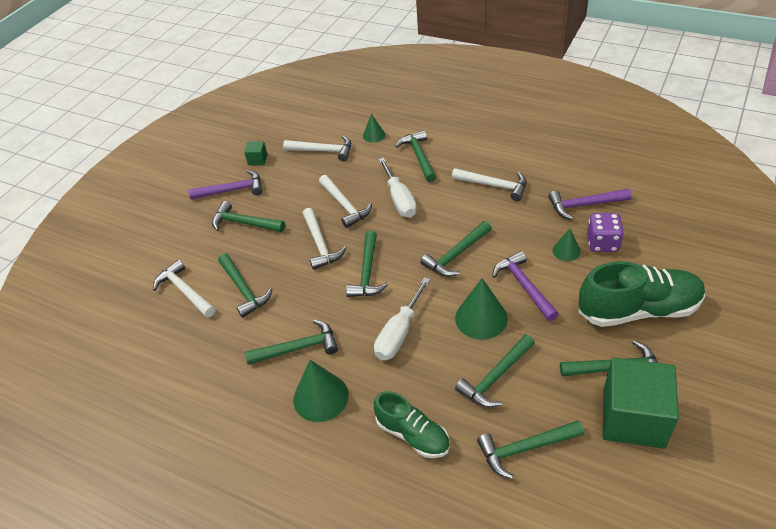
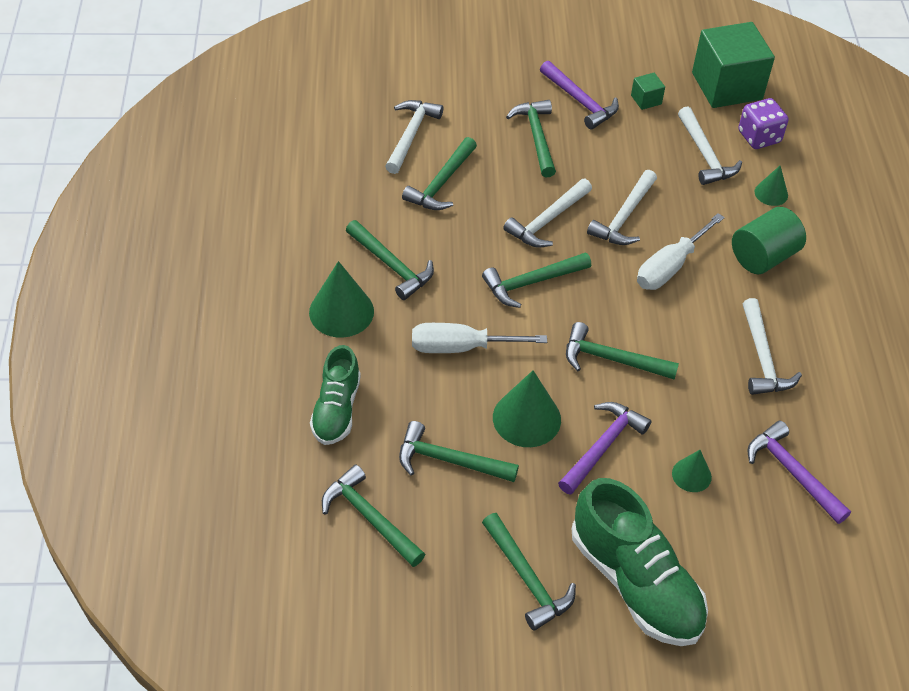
camera: 55 degrees right, 5 degrees up
(419, 156) = (763, 257): green hammer -> green cylinder
(602, 243) = (731, 513): purple dice -> purple dice (759, 137)
(633, 418) = (463, 614): green cube -> green cube (727, 86)

